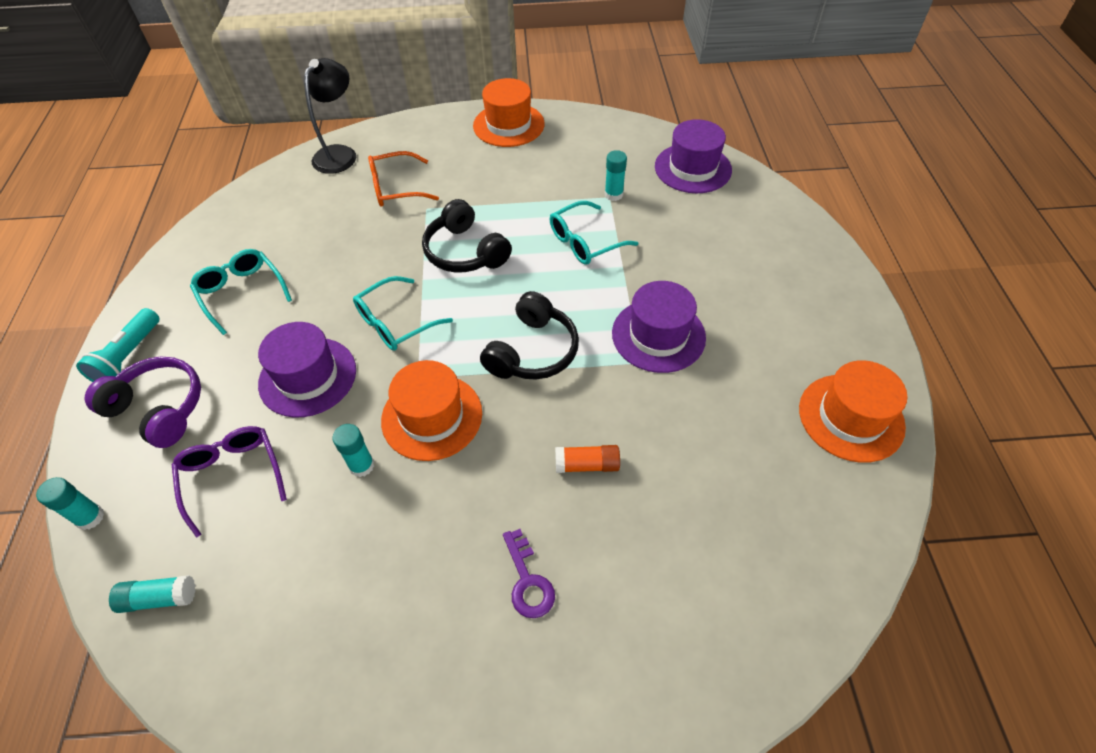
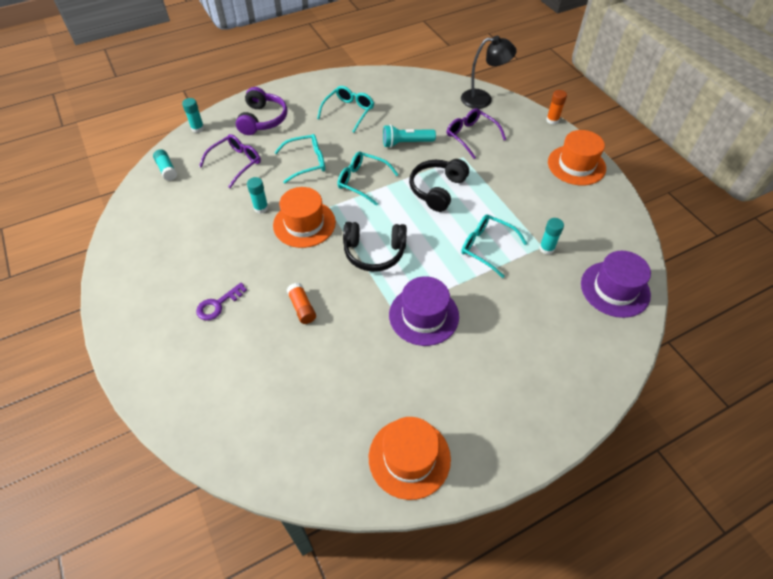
camera: 65 degrees right, 0 degrees up
(128, 357) = (287, 94): turquoise flashlight -> turquoise flashlight (406, 143)
(308, 377) = (306, 162): purple hat -> turquoise glasses
(396, 188) = (471, 136): orange glasses -> purple glasses
(425, 114) = (552, 120): none -> orange glue stick

